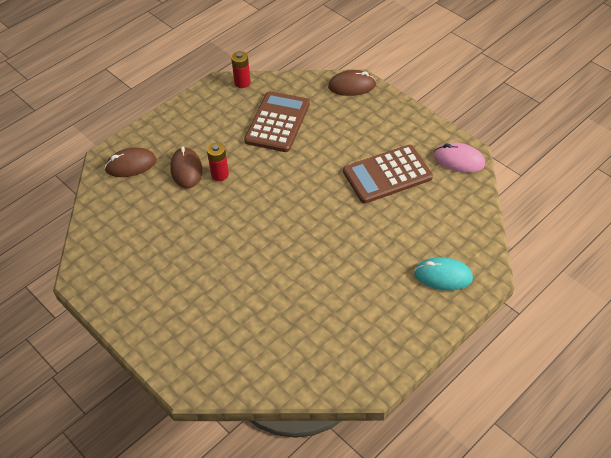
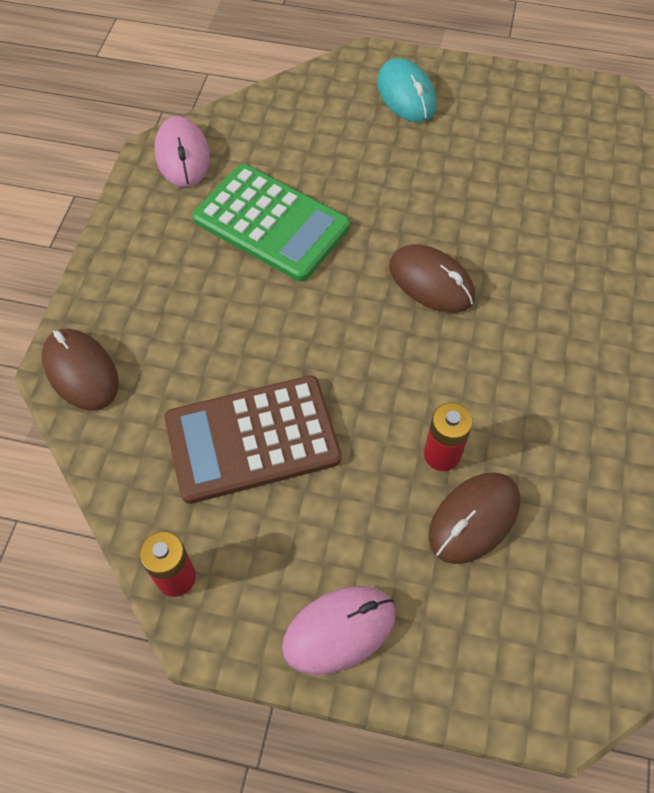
camera: 125 degrees left, 10 degrees up
(131, 165) = (540, 635): brown mouse -> brown mouse (431, 282)
(185, 114) = (339, 630): none -> pink mouse
(387, 175) = (271, 223): brown calculator -> green calculator

